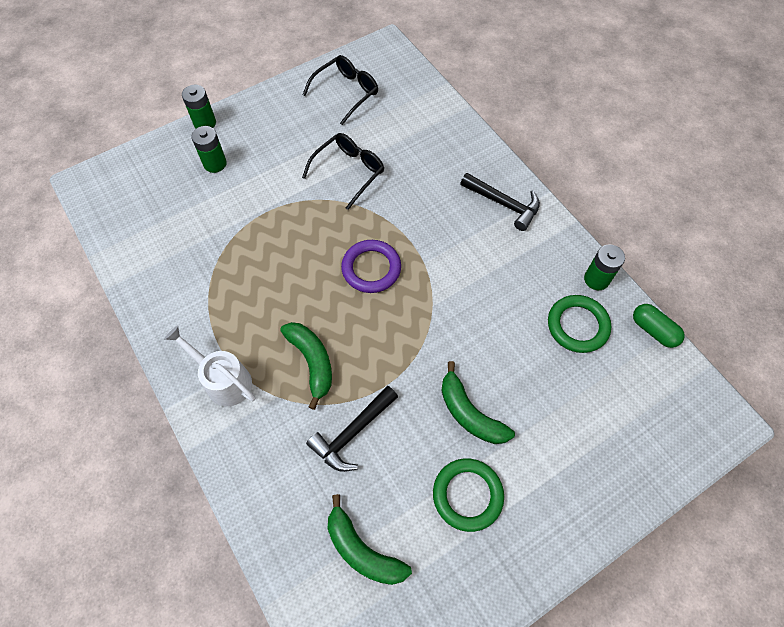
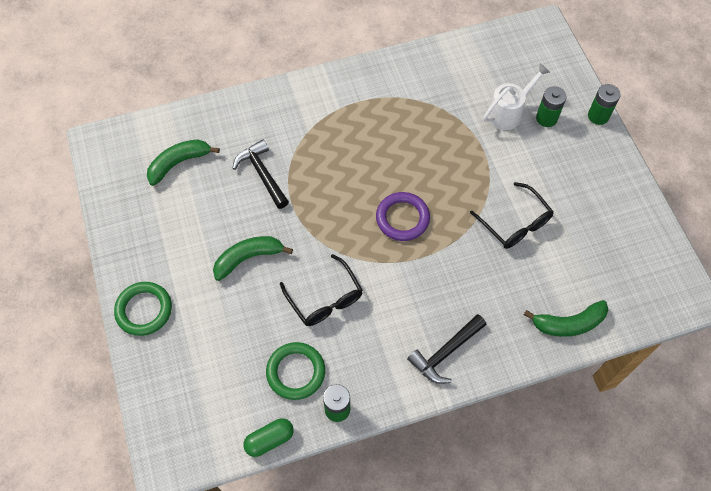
camera: 105 degrees right, 0 degrees up
(223, 380) = (332, 99): white watering can -> white watering can (508, 112)
(312, 362) = (328, 158): green banana -> green banana (568, 323)
(346, 92) = (622, 242): black glasses -> black glasses (325, 299)
(467, 495) = (188, 238): green ring -> green ring (144, 310)

